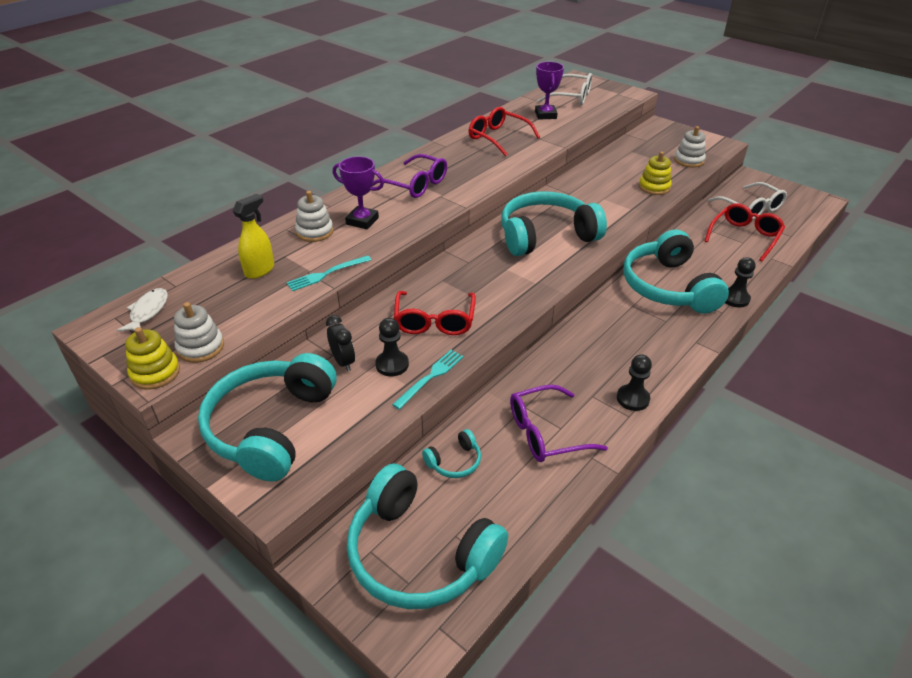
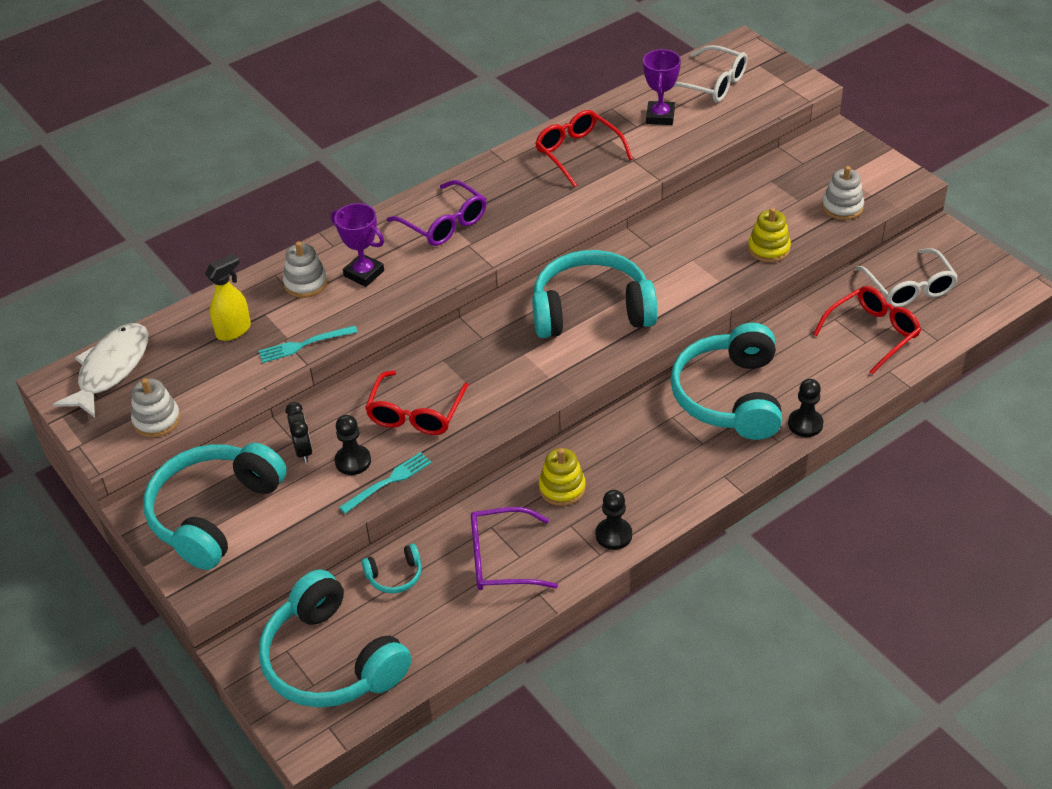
camera: 15 degrees right, 5 degrees up
(148, 311) = (111, 369): white fish -> white fish, size x1.73
(155, 373) = (110, 443): yellow stacking toy -> yellow stacking toy (562, 488)

